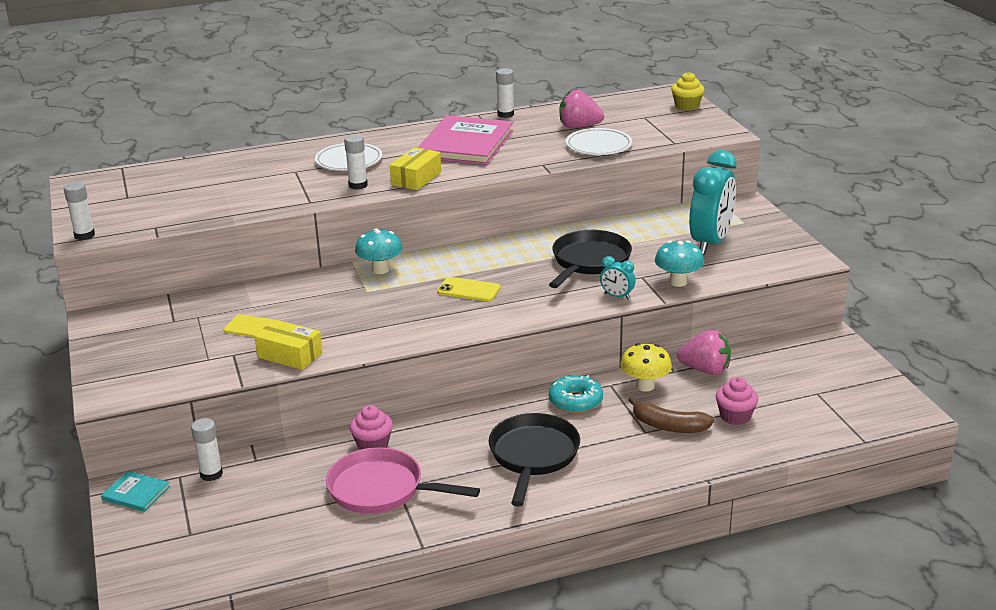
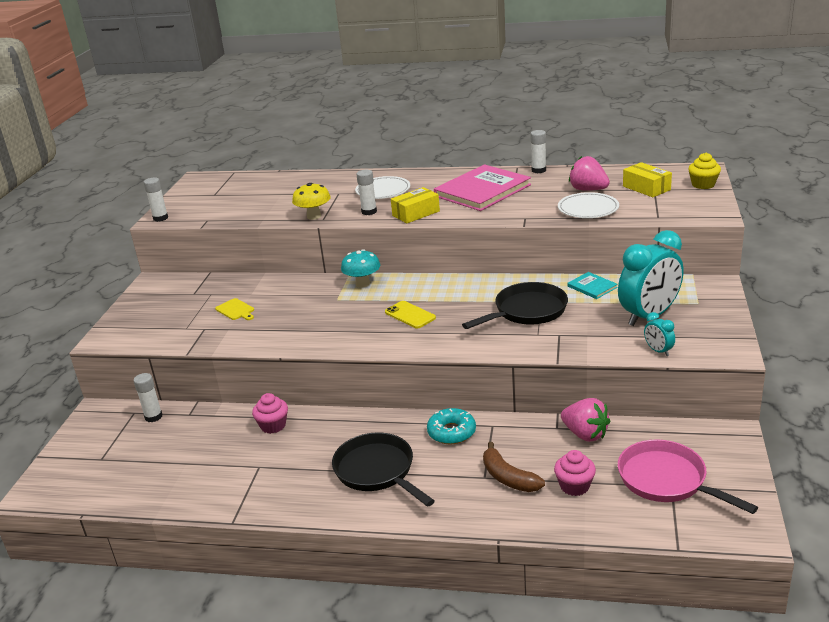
camera: 30 degrees right, 0 degrees up
(136, 493) = (99, 417): turquoise book -> turquoise book (592, 287)
(290, 355) = (238, 338): yellow box -> yellow box (646, 188)
(381, 489) = (247, 464): pink pan -> pink pan (666, 480)
(533, 456) = (377, 471): black pan -> black pan turned 75 degrees counterclockwise
(617, 296) = (521, 348): turquoise clock -> turquoise clock (658, 351)
(645, 386) = (520, 435): yellow mushroom -> yellow mushroom (314, 216)
(678, 282) = (586, 347): turquoise mushroom -> none

